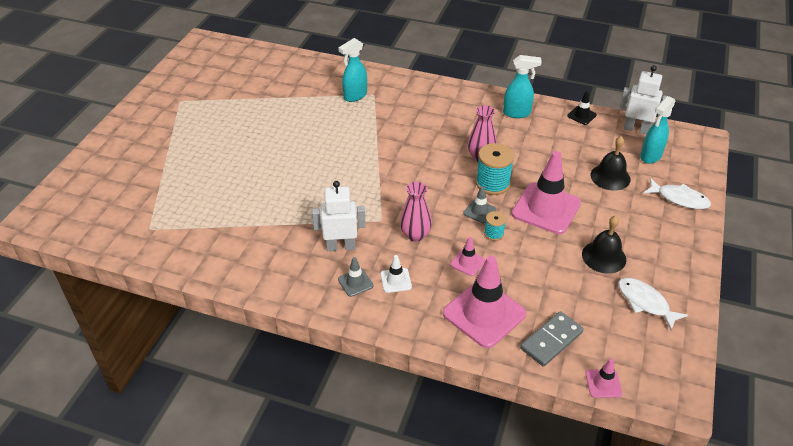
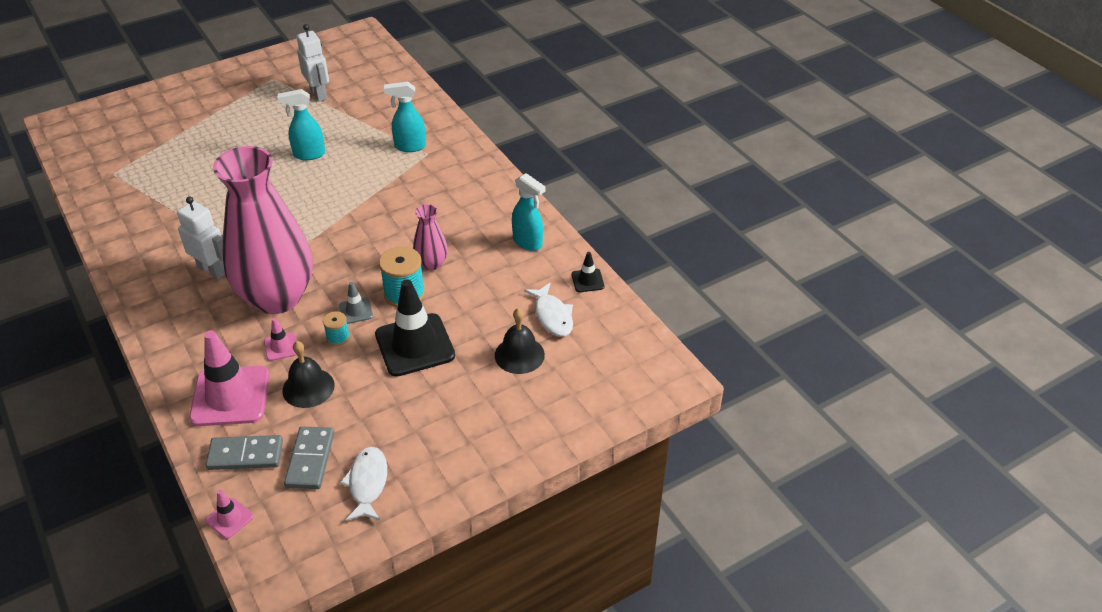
camera: 40 degrees right, 0 degrees up
(355, 282) = (180, 306): grey traffic cone -> none
(396, 280) = (209, 324): white traffic cone -> none
(415, 235) = (277, 297): pink vase -> pink vase, size x2.37
(546, 208) = (415, 345): pink traffic cone -> black traffic cone
(593, 314) = (310, 460): none -> grey domino
(604, 257) = (396, 420): black bell -> black bell (308, 387)
(636, 129) = (622, 326): white robot -> white robot (318, 94)
(650, 156) = (592, 361): turquoise spray bottle -> turquoise spray bottle (308, 154)
(679, 199) = (553, 418): white fish -> white fish (552, 316)

